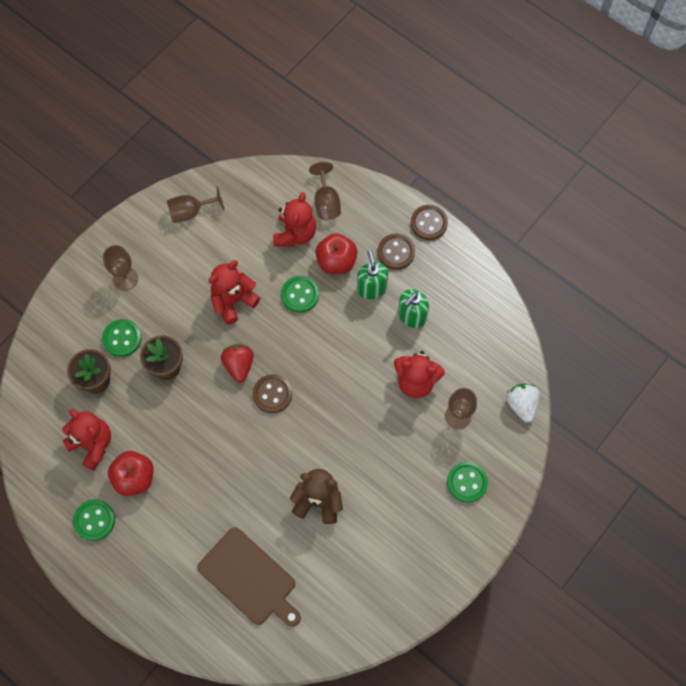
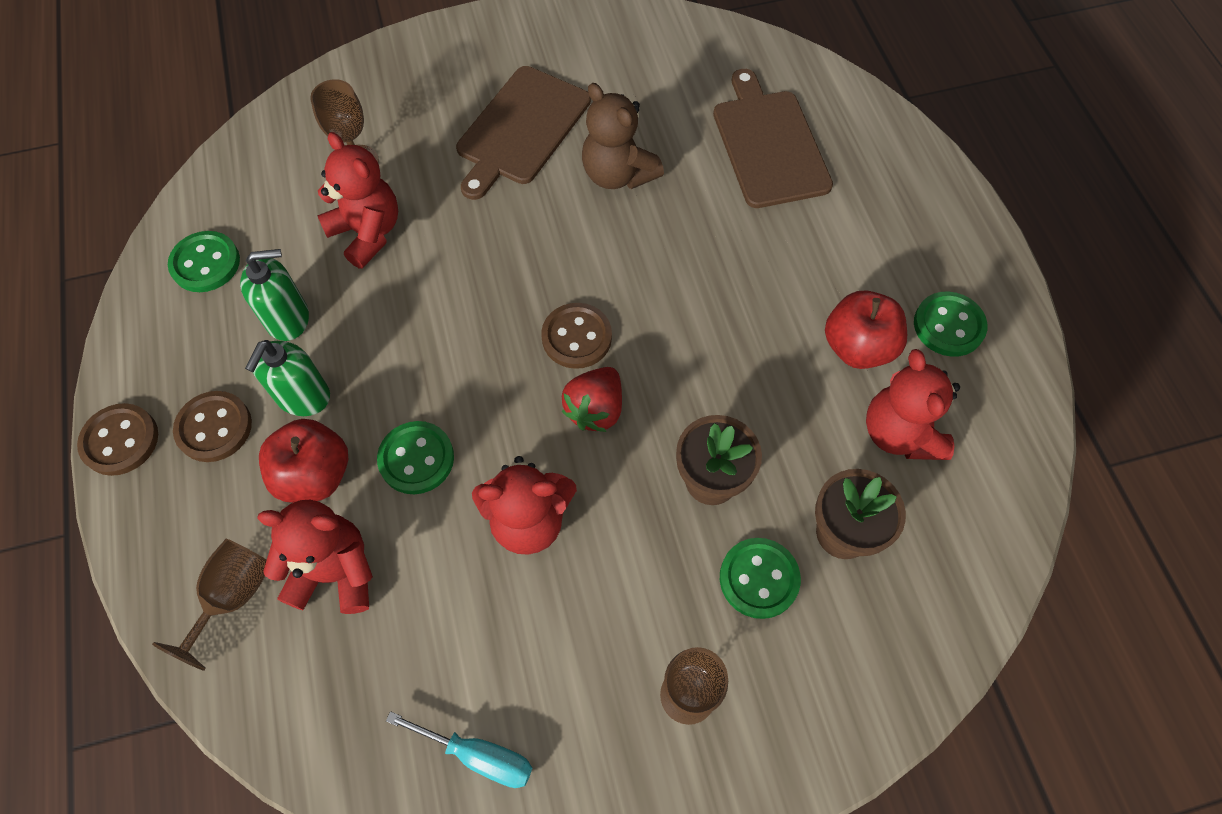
camera: 145 degrees left, 5 degrees down
(191, 212) = (478, 755): brown goblet -> turquoise screwdriver
(295, 234) = (335, 572): red teddy bear -> red teddy bear turned 45 degrees clockwise
(391, 495) = (521, 129): none -> brown cutting board
(467, 482) = (419, 91): green button -> green button (205, 263)
(521, 405) = (269, 128): white strawberry -> none

